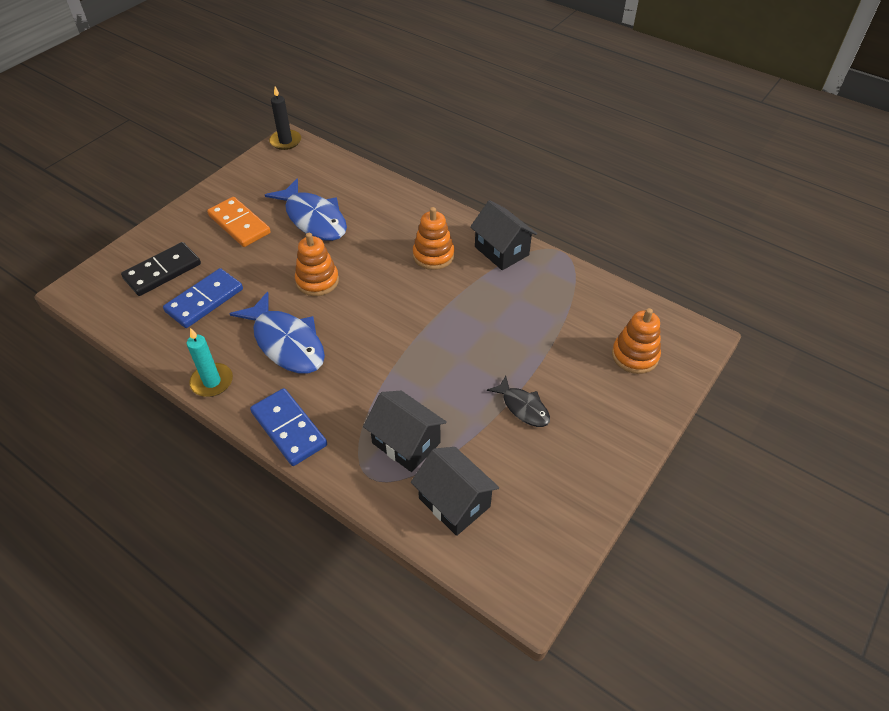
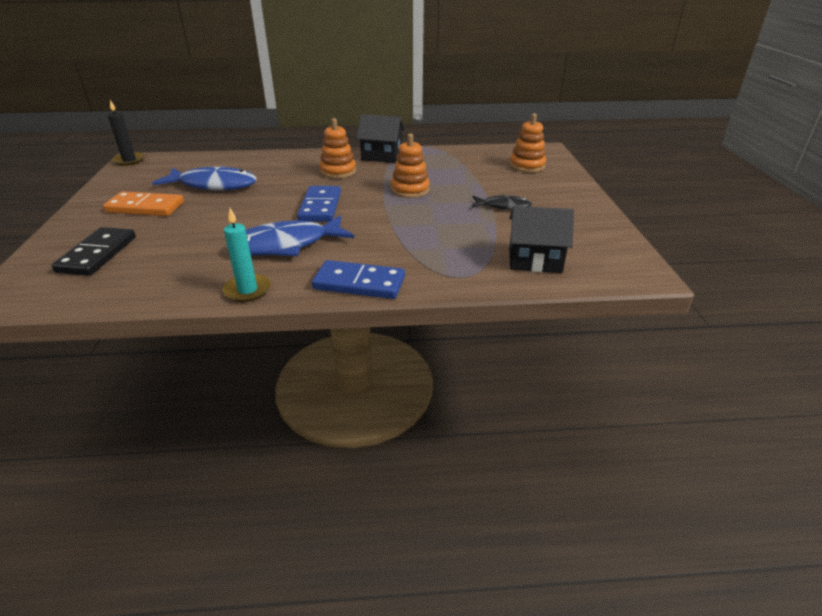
camera: 40 degrees left, 15 degrees down
(204, 300) = (170, 253): blue domino -> blue domino (320, 207)
(286, 343) = (286, 245): blue fish -> blue fish turned 150 degrees clockwise
(317, 281) = (264, 209): orange stacking toy -> orange stacking toy (410, 190)
(406, 443) = (458, 251): black house -> none

